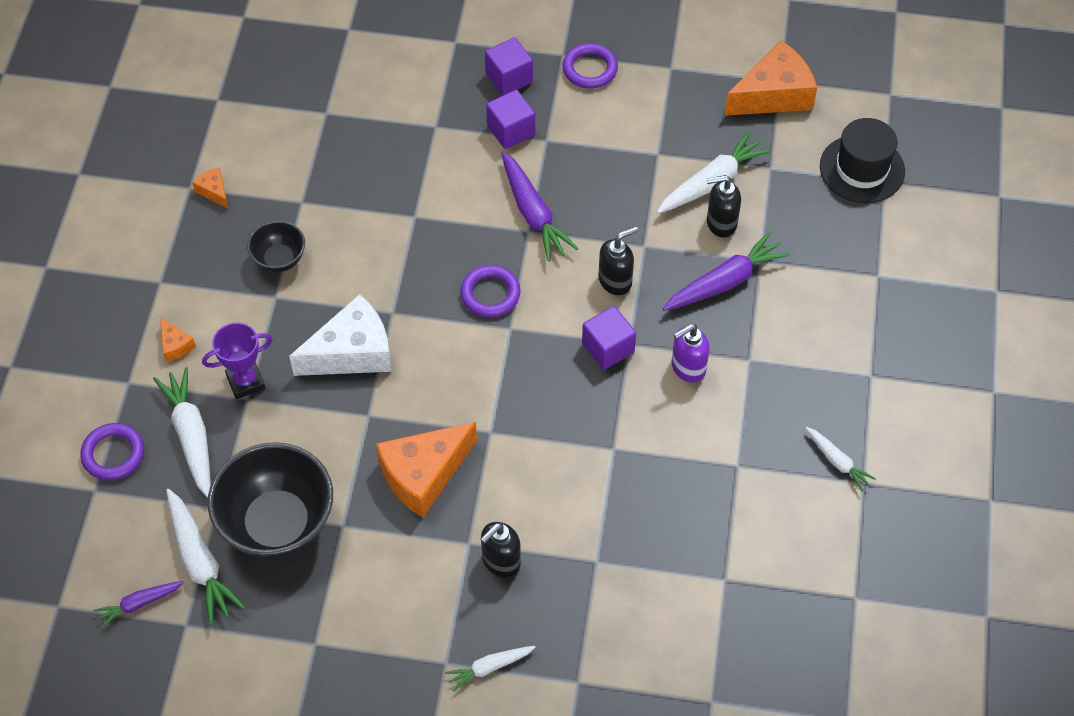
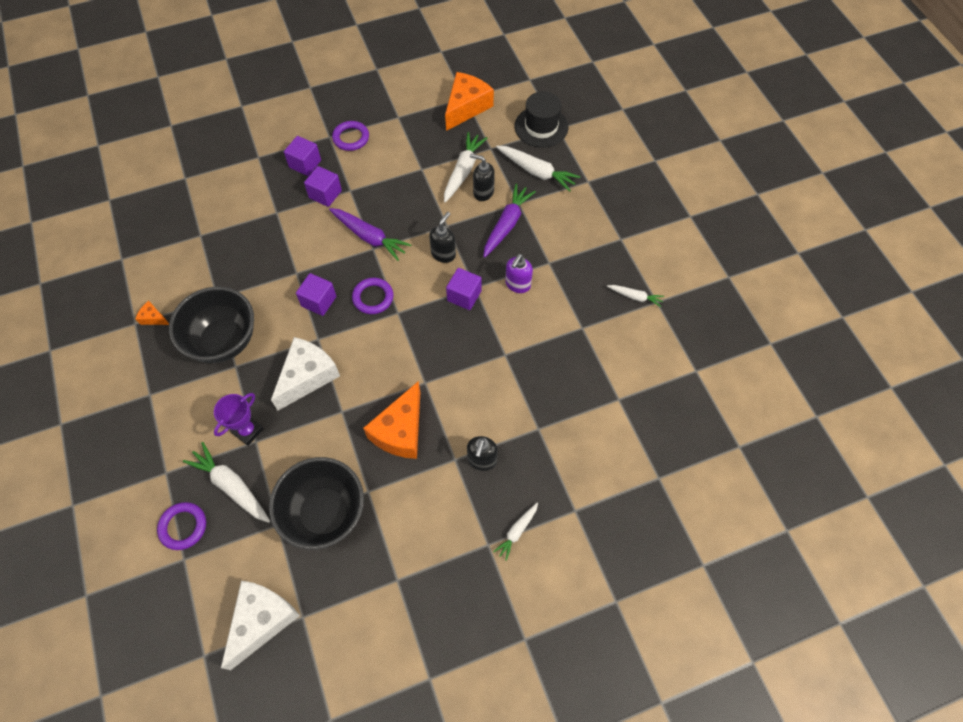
camera: 30 degrees left, 5 degrees up
(139, 604) = (262, 620): purple carrot -> white cheese
(175, 345) = (185, 431): orange cheese -> none
(200, 562) = (287, 567): white carrot -> white carrot (536, 172)
(279, 259) = (224, 341): black bowl -> black bowl, size x1.96
(420, 266) = (319, 301): none -> purple cube
(721, 223) = (483, 192): black soap dispenser -> black soap dispenser turned 60 degrees clockwise

